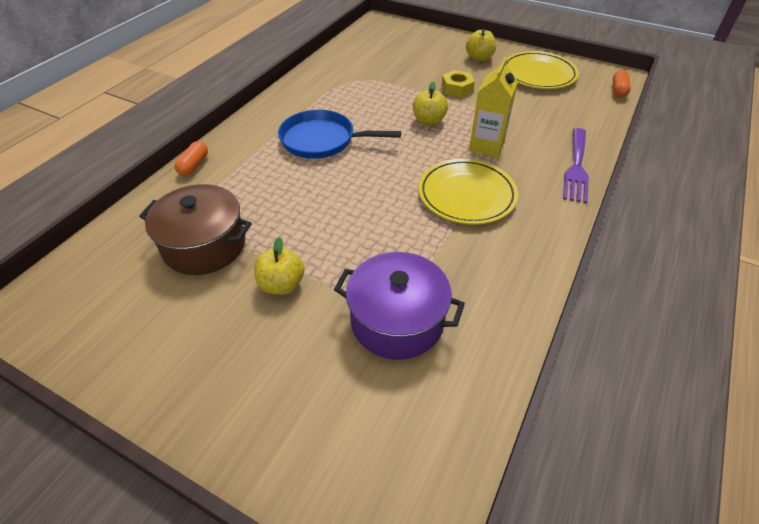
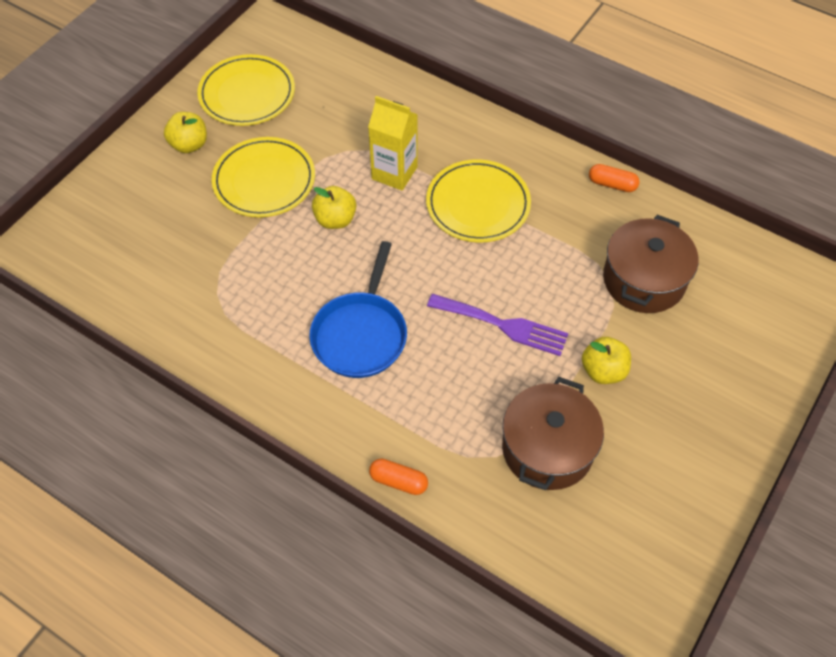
camera: 85 degrees left, 10 degrees up
(397, 321) = (644, 280): purple pot -> brown pot
(457, 88) = (264, 181): yellow nut -> yellow plate
(576, 168) = (441, 107): purple fork -> purple fork (503, 325)
(618, 90) = (301, 33): orange capsule -> orange capsule (612, 184)

